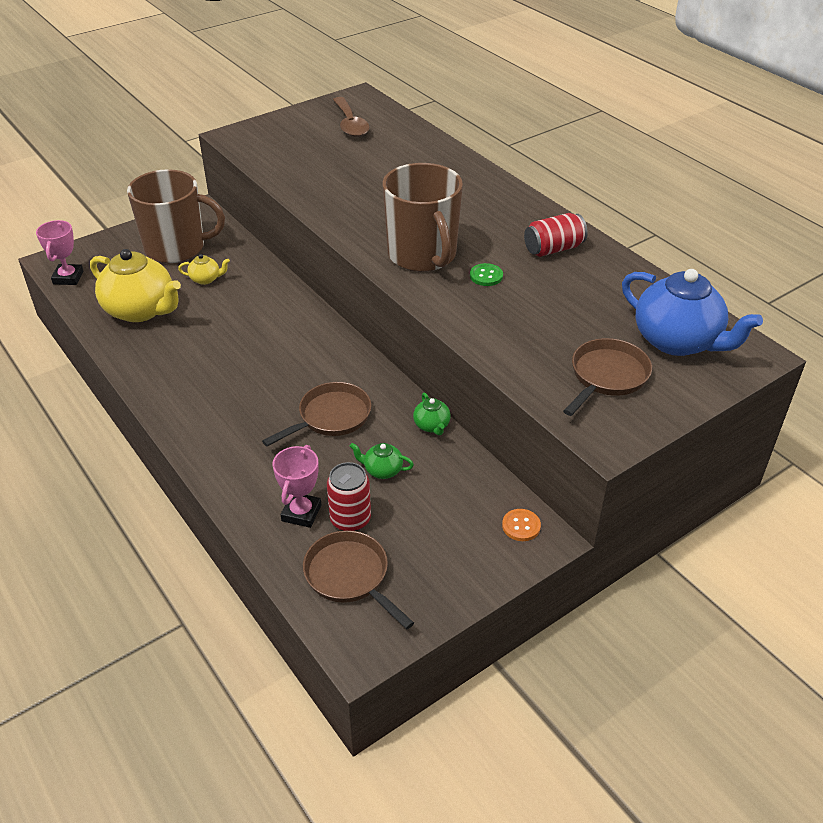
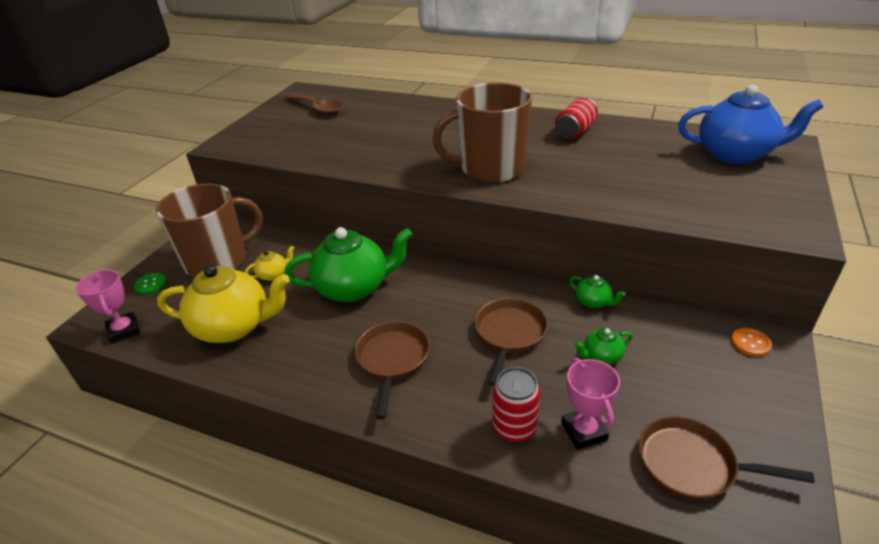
camera: 30 degrees left, 5 degrees down
(254, 319) = (354, 287): none -> green teapot
(350, 519) = (629, 412): red can -> red can (514, 428)
(422, 255) = (490, 169): brown mug -> brown mug turned 135 degrees clockwise
(486, 276) = (556, 164): green button -> green button (150, 284)
(607, 376) = (732, 193): brown pan -> brown pan (392, 360)

